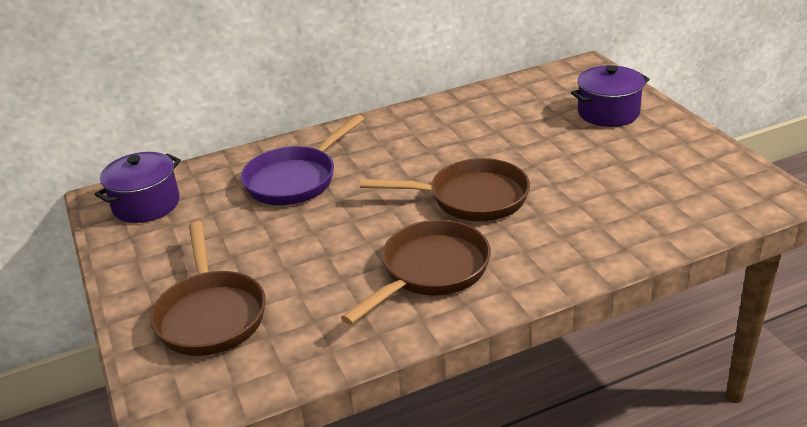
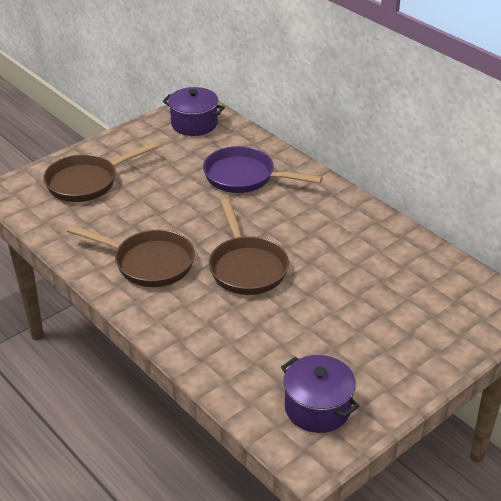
camera: 70 degrees right, 5 degrees up
(608, 113) = (422, 331): purple pot -> purple pot (317, 408)

